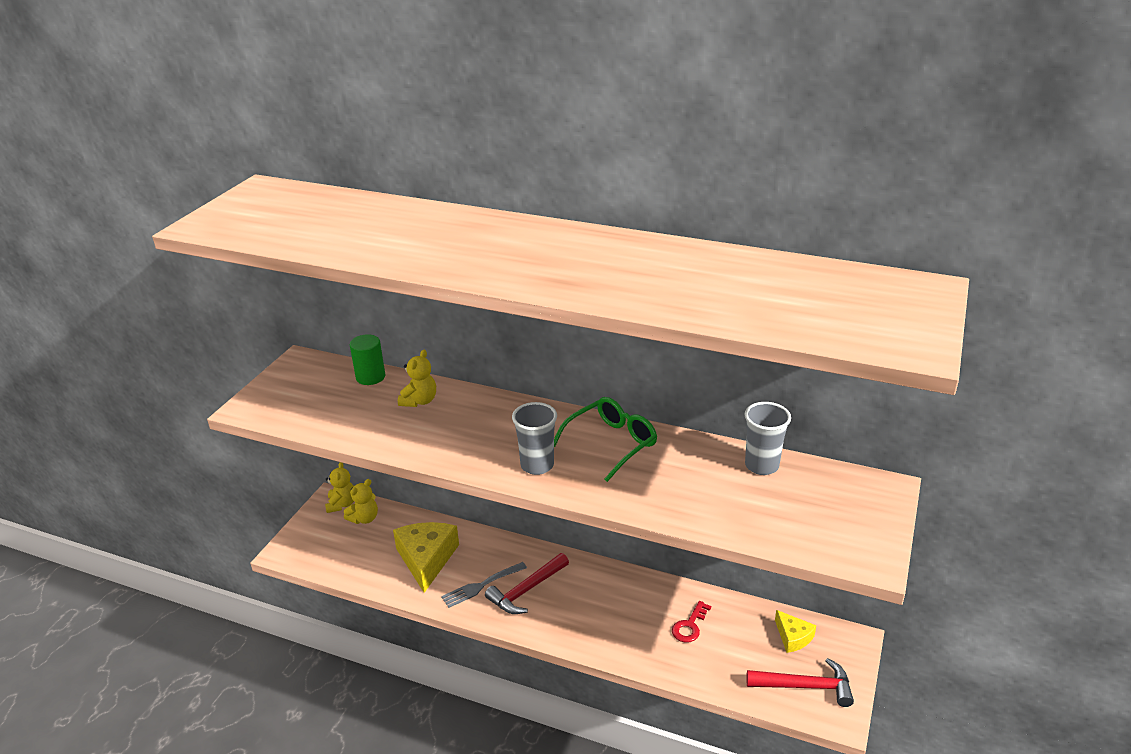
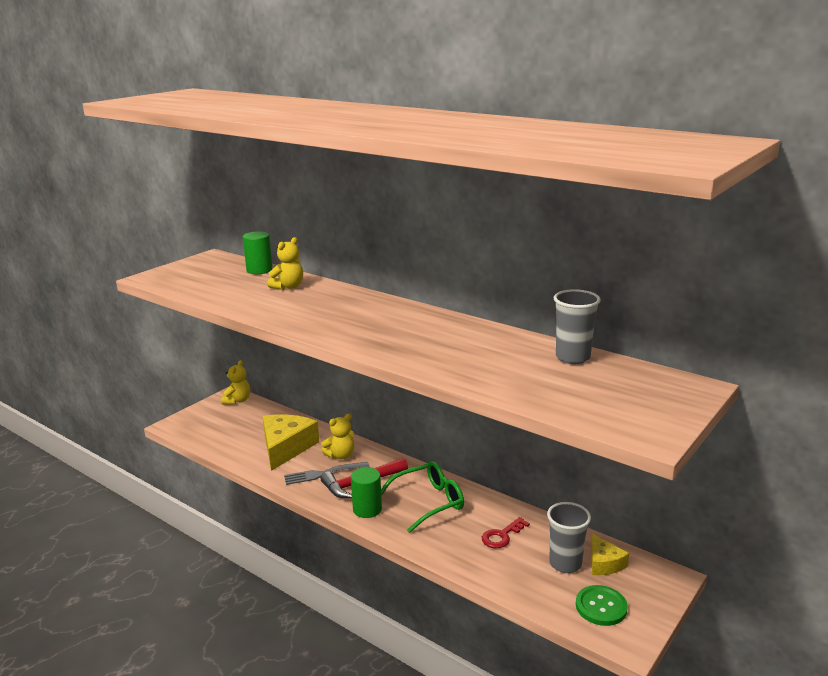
camera: 15 degrees right, 10 degrees down
(364, 518) = (250, 412): yellow teddy bear -> yellow teddy bear (341, 455)
(537, 465) = (359, 334): grey cup -> grey cup (565, 564)
(546, 621) = (367, 509): none -> green cylinder
(611, 443) = (437, 328): green glasses -> green glasses (429, 502)
(805, 686) = (601, 607): red hammer -> green button

